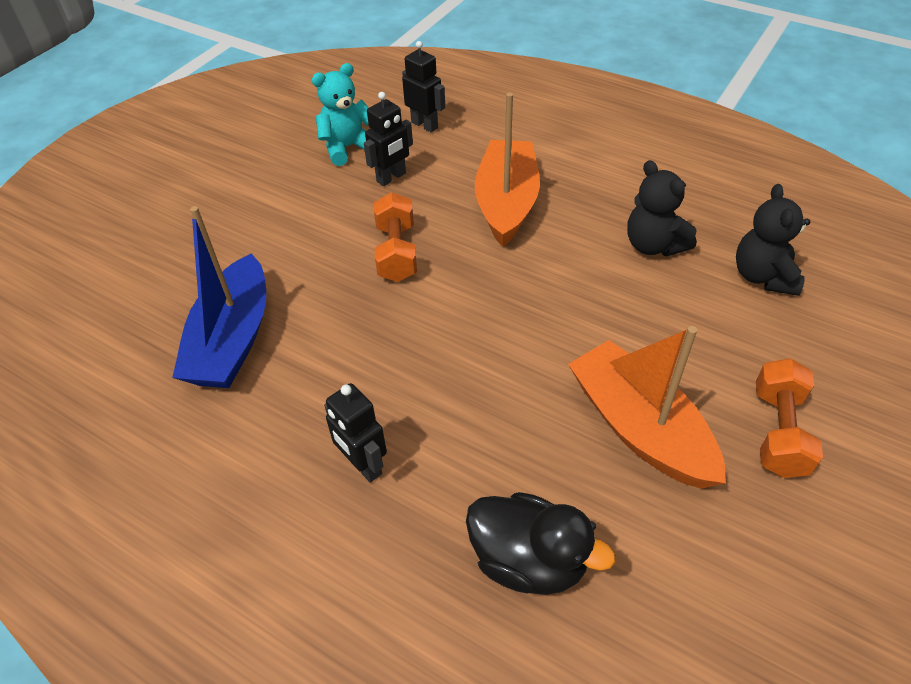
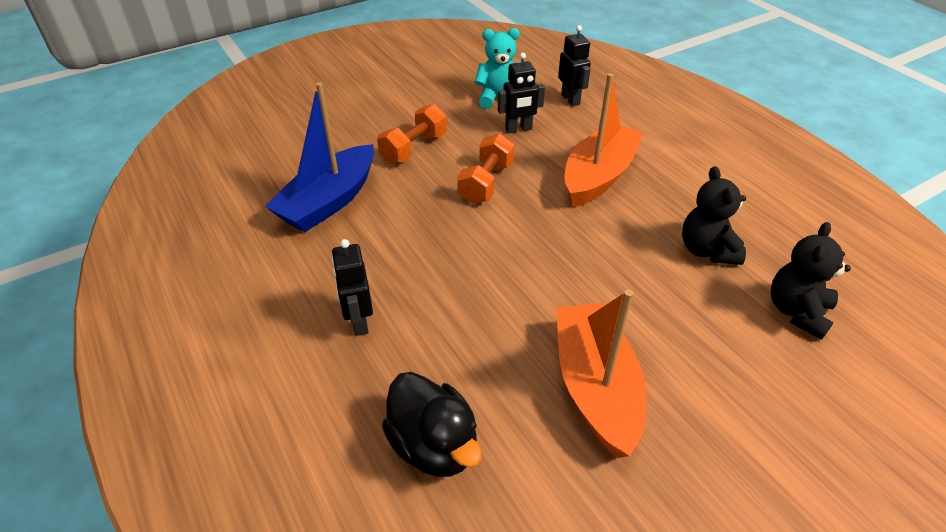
camera: 25 degrees right, 5 degrees down
(778, 432) = (723, 444): orange dumbbell -> orange dumbbell (414, 148)

